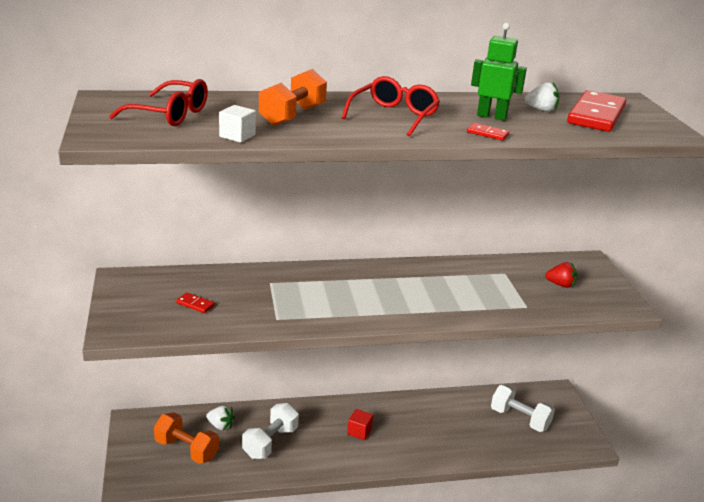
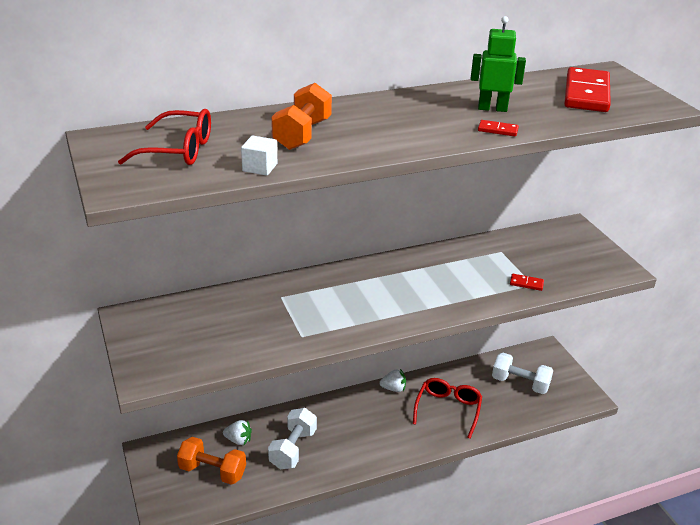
camera: 10 degrees left, 5 degrees up
(195, 304) = (215, 333): red domino -> red domino (526, 283)
(359, 431) = (375, 422): red cube -> none
(394, 116) = (401, 121): red glasses -> red glasses (448, 409)
(541, 110) = (534, 94): white strawberry -> white strawberry (393, 388)
(560, 285) = (555, 256): red strawberry -> none

